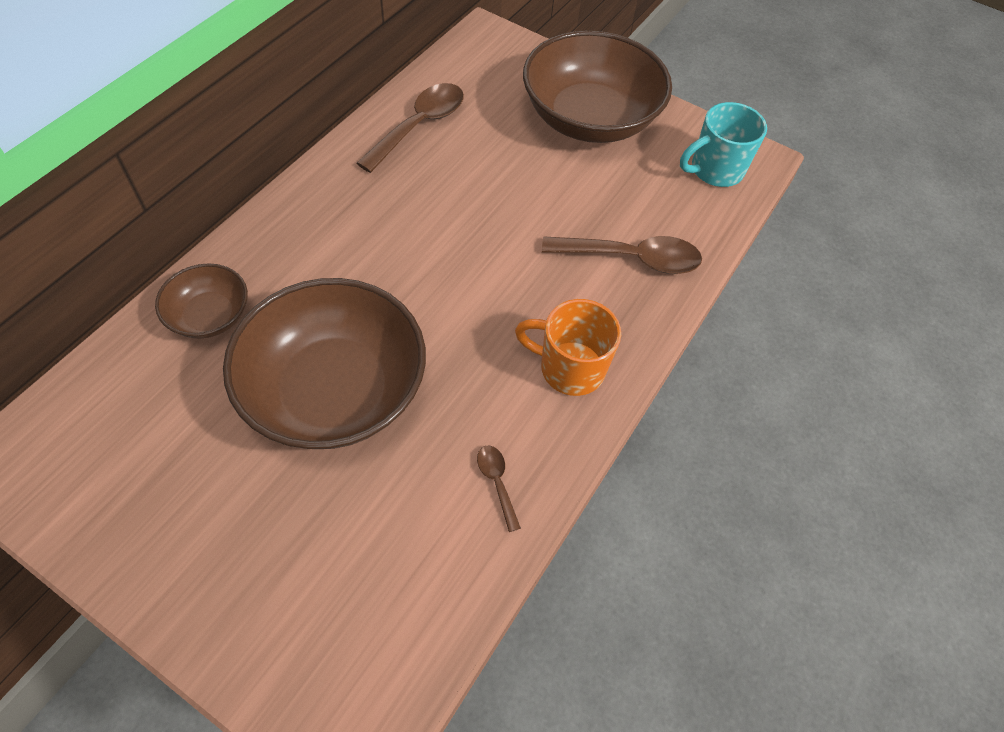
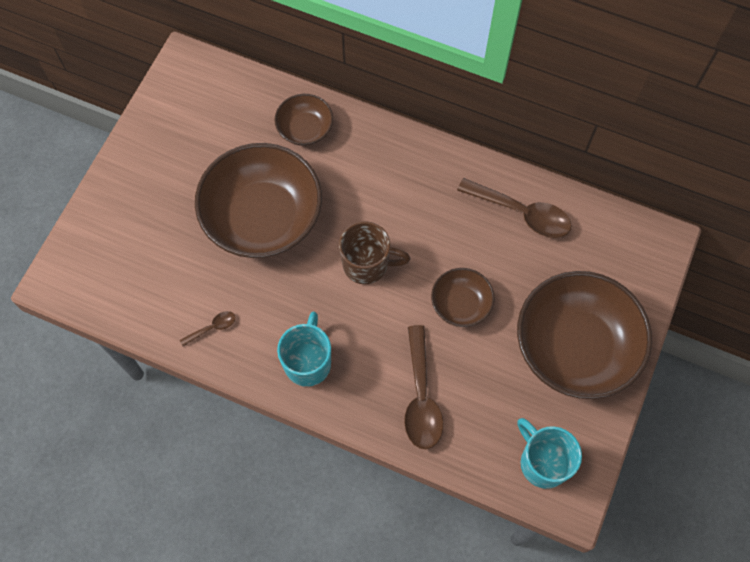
camera: 85 degrees right, 10 degrees up
(444, 280) = (367, 264): none -> brown mug
(520, 200) = (461, 304): none -> brown bowl
(569, 368) = (308, 362): orange mug -> turquoise mug

